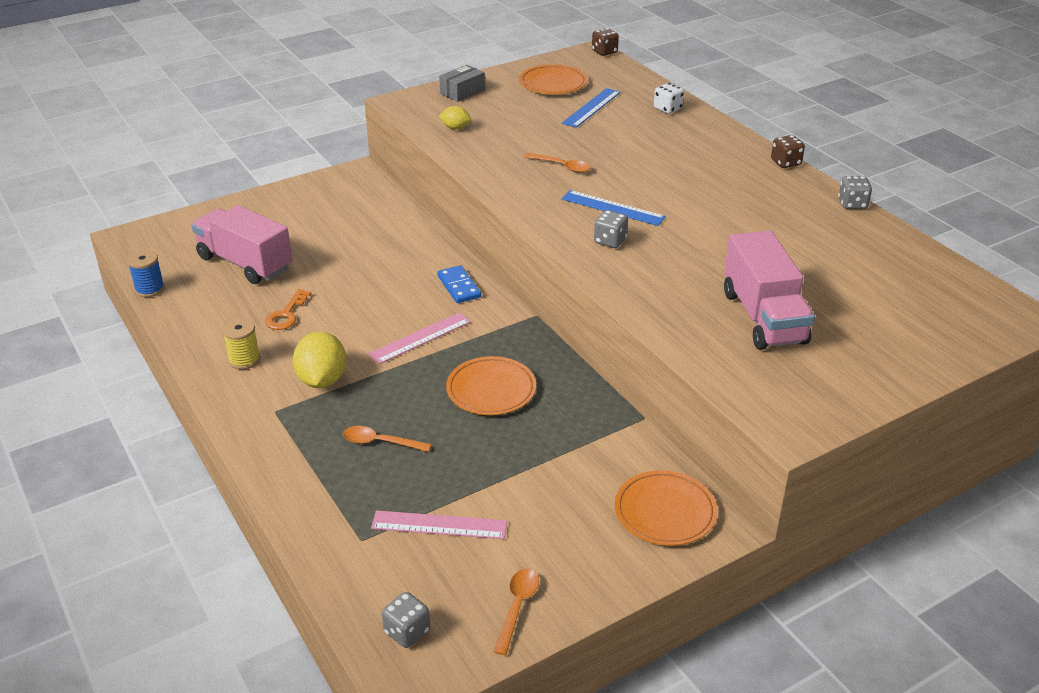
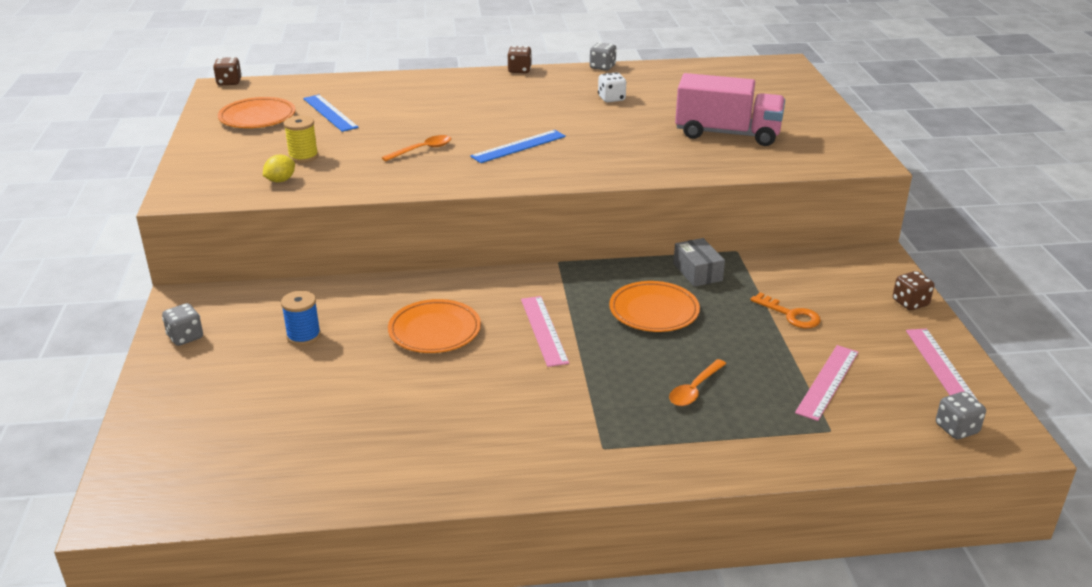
camera: 65 degrees left, 5 degrees down
(150, 289) = (271, 509): blue spool -> blue spool (303, 336)
(244, 360) = (493, 453): yellow spool -> yellow spool (303, 156)
(245, 263) = (291, 418): pink truck -> none
(286, 314) = (429, 406): orange key -> orange key (790, 315)
(322, 380) = (570, 405): yellow lemon -> none
(459, 286) = (476, 289): blue domino -> none
(462, 92) = (207, 161): grey box -> grey box (697, 272)
(517, 607) = (940, 366): orange spoon -> pink ruler
(610, 241) = (571, 160): grey dice -> grey dice (185, 337)
(632, 567) = (910, 303): none -> brown dice
(665, 512) = (854, 273): orange plate -> orange plate (434, 331)
(667, 109) = (376, 85): white dice -> white dice (611, 99)

